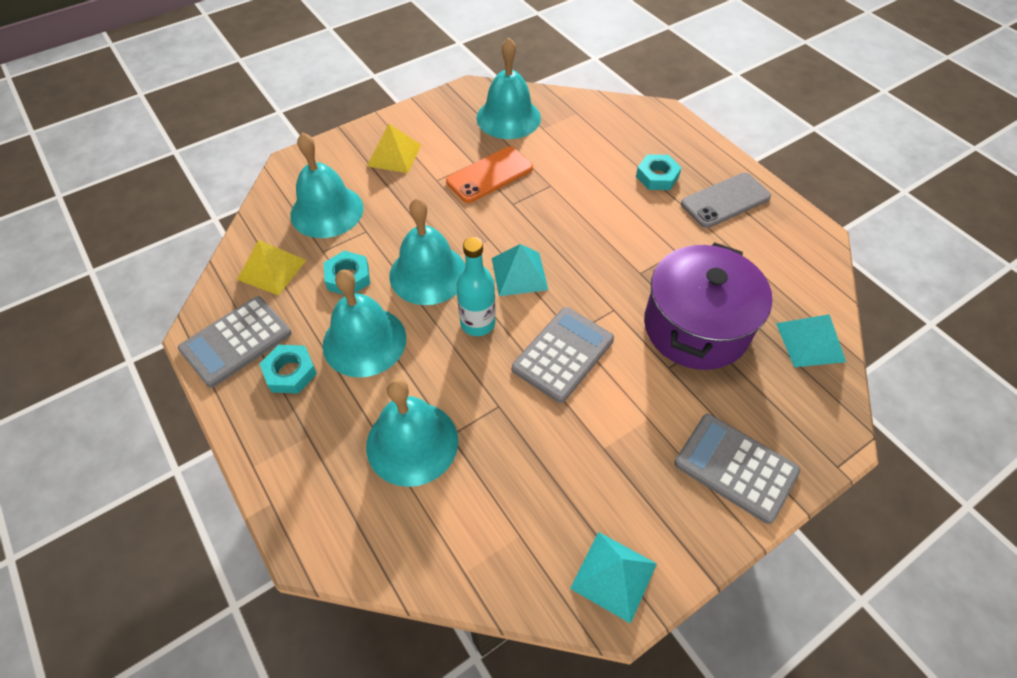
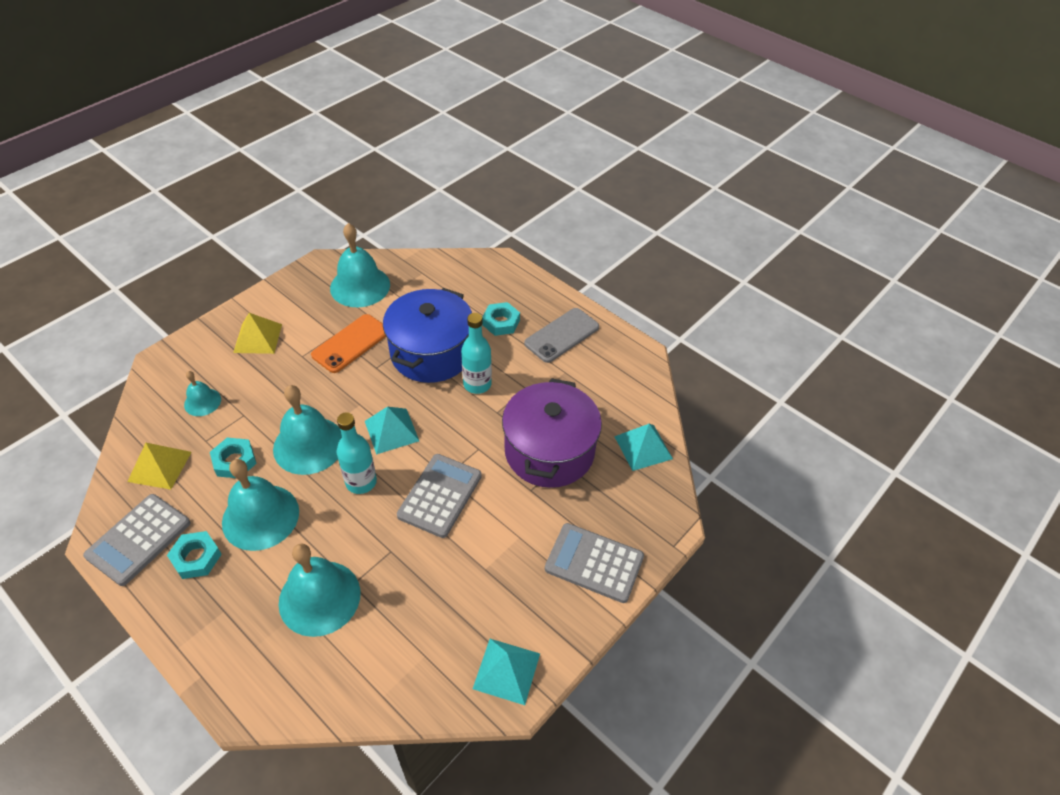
camera: 15 degrees left, 5 degrees down
(327, 211) = (202, 402): turquoise bell -> turquoise bell, size x0.53
(575, 197) = (431, 353): none -> blue pot
(621, 239) = (477, 384): none -> turquoise bottle

